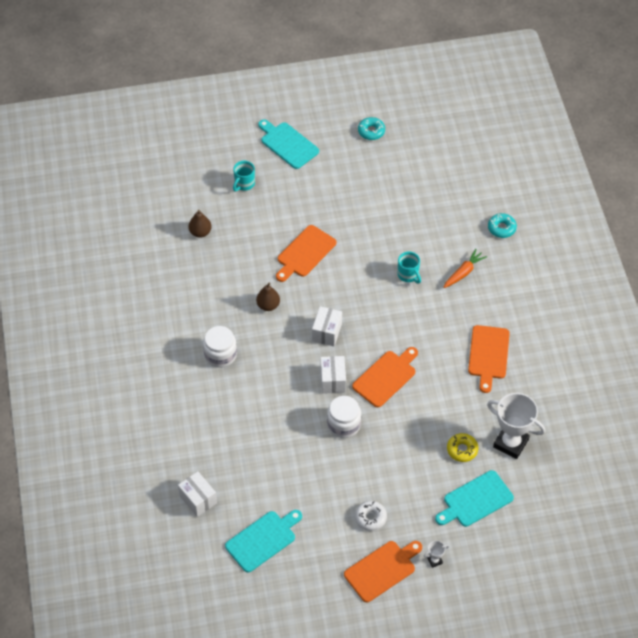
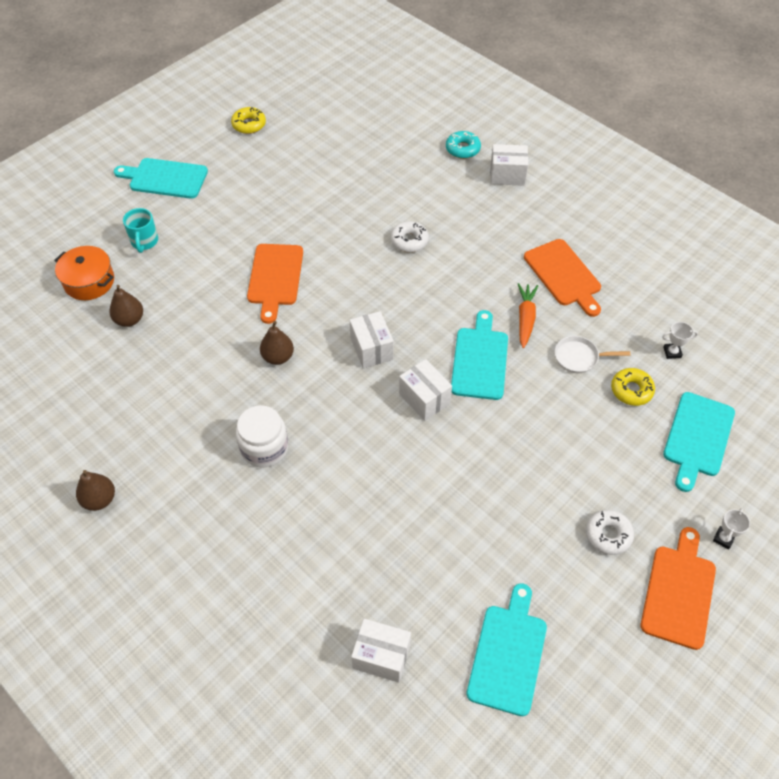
camera: 35 degrees left, 0 degrees up
(114, 331) = (99, 499): none -> brown pear
(194, 193) = (89, 281): none -> orange pot
(343, 424) = (480, 442): white jar -> none
(371, 131) = (249, 125): turquoise donut -> yellow donut
(386, 377) = (480, 360): orange cutting board -> turquoise cutting board
(408, 275) = (409, 241): turquoise mug -> white donut
(448, 411) = (579, 357): none -> white pan
(463, 272) = (464, 208): orange carrot -> orange carrot (525, 318)
(510, 443) = (672, 352): white trophy -> white trophy, size x0.42
(515, 264) = (507, 175): none -> white box

